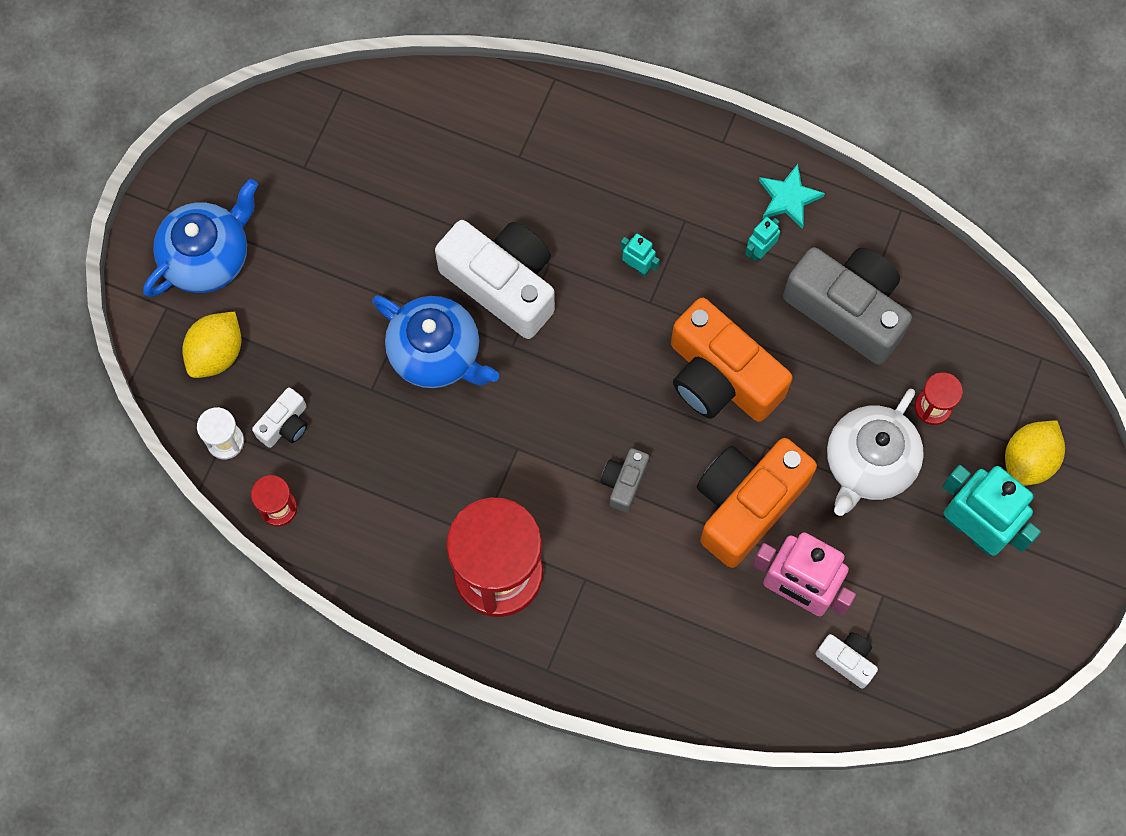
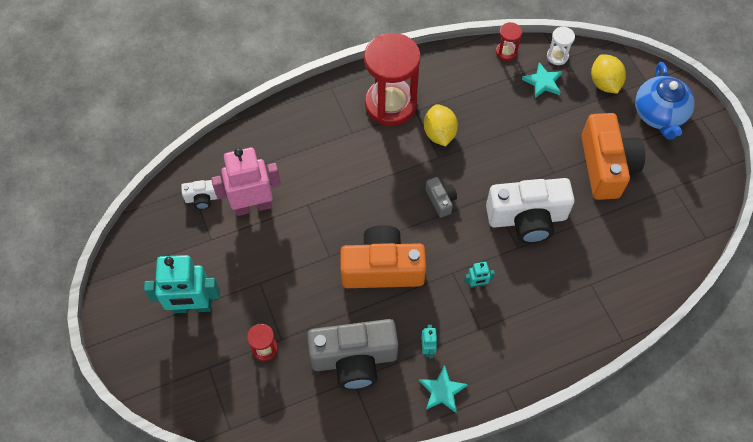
camera: 135 degrees right, 10 degrees down
(285, 424) = (543, 82): white camera -> turquoise star
(436, 353) = (518, 163): blue teapot -> none
(624, 482) = (377, 184): grey camera -> grey camera (441, 200)
(746, 504) = (312, 223): orange camera -> orange camera (606, 166)
(868, 463) = (272, 292): white teapot -> none
(1028, 460) = (192, 366): yellow lemon -> yellow lemon (439, 134)

